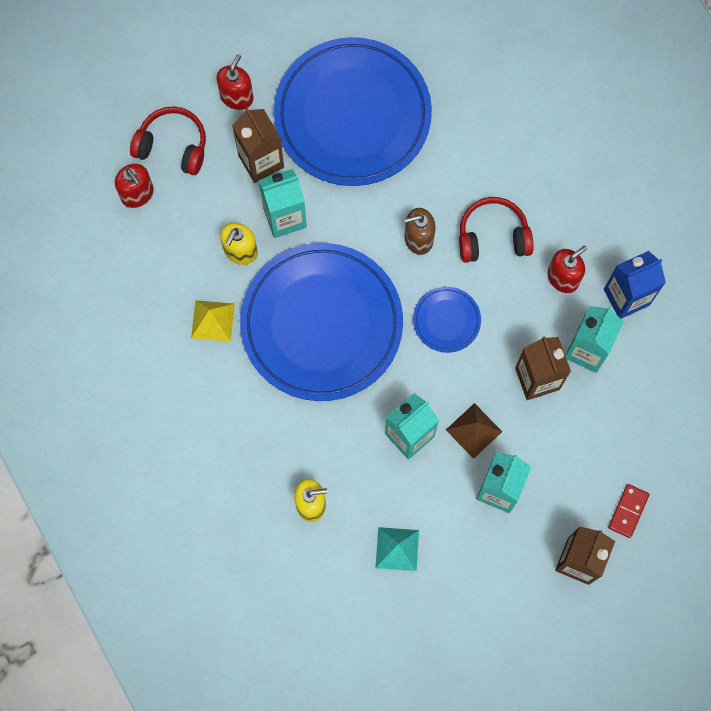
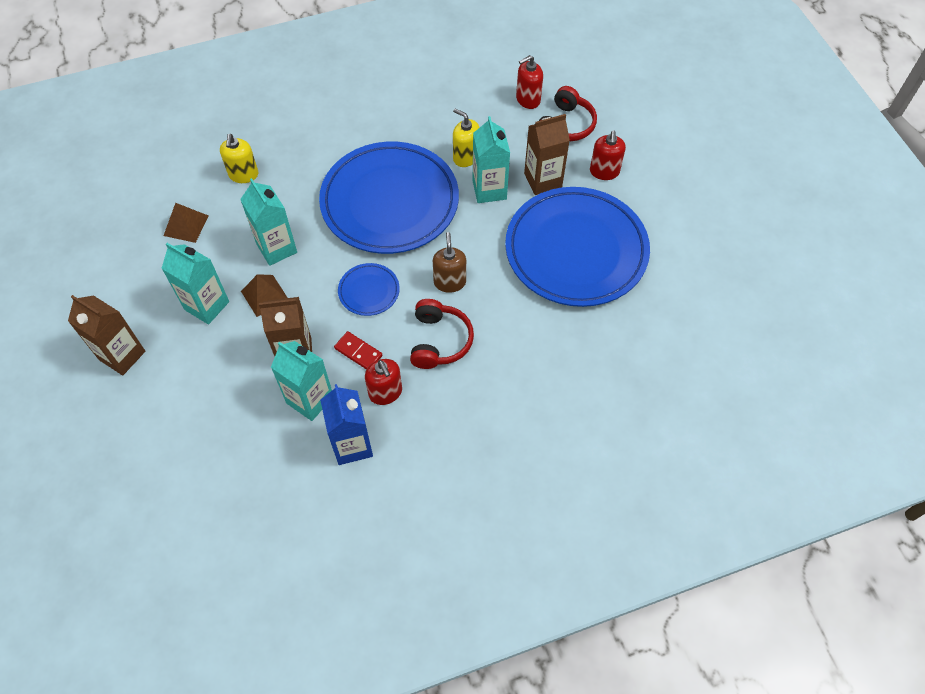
camera: 100 degrees right, 15 degrees down
(212, 320) = (411, 133): yellow pyramid -> none
(236, 97) = (604, 171): red soap dispenser -> red soap dispenser turned 60 degrees clockwise
(397, 549) = (186, 225): turquoise pyramid -> brown pyramid
(628, 511) = (149, 405): red domino -> red domino (358, 352)

